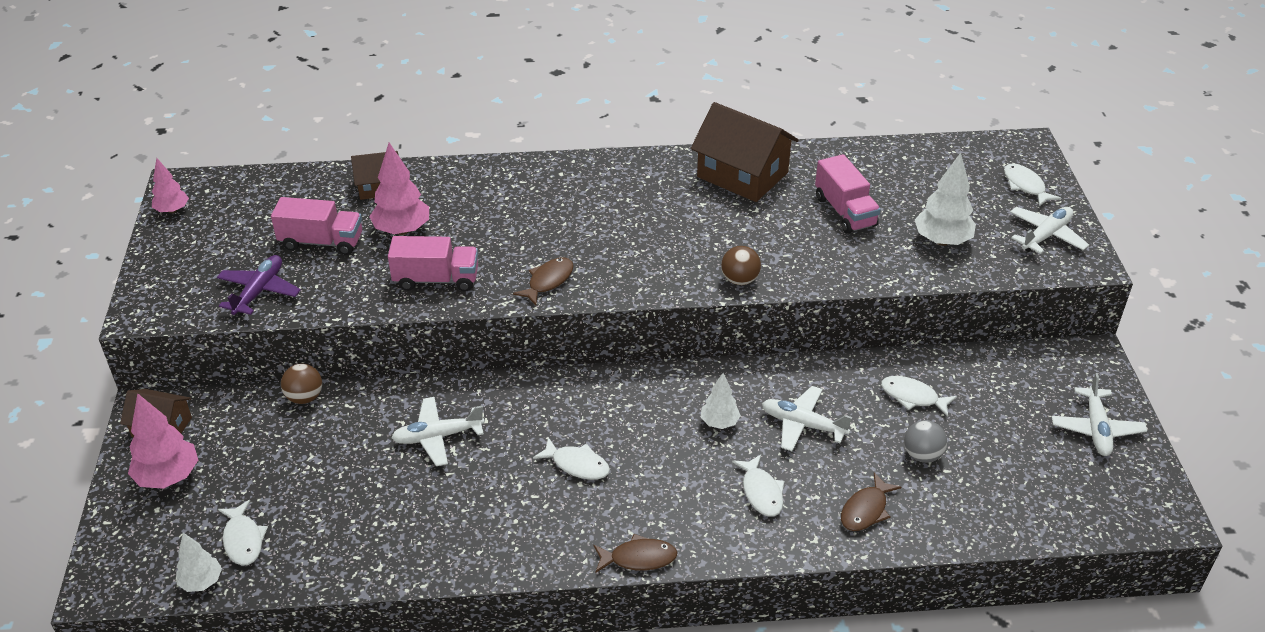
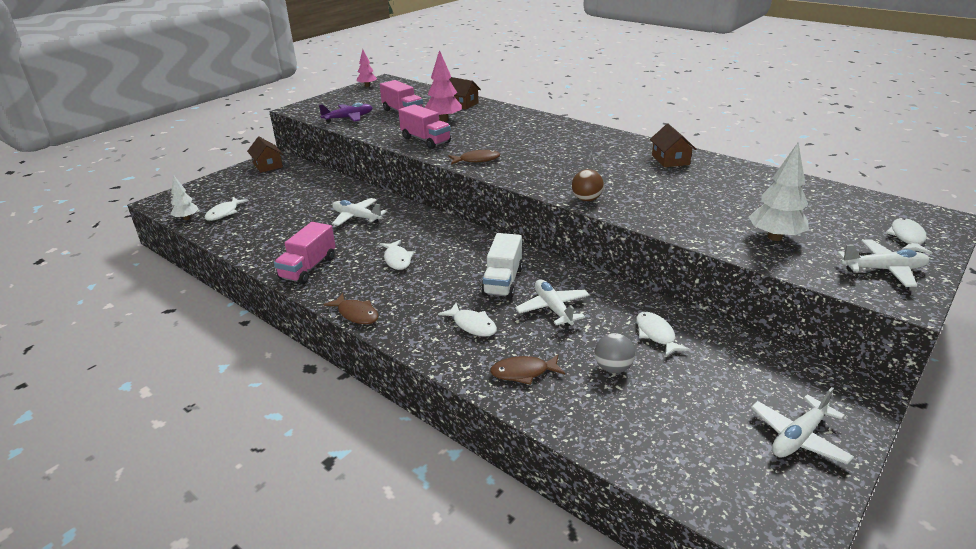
camera: 45 degrees right, 10 degrees down
(168, 477) = (240, 181): pink tree -> none
(305, 397) = (332, 179): brown ball -> none
(719, 422) = (503, 281): white tree -> white truck
(742, 175) = (670, 160): brown house -> brown house, size x0.57
(761, 492) = (472, 325): white fish -> white fish turned 75 degrees counterclockwise
(845, 211) = (717, 197): pink truck -> pink truck (308, 268)

